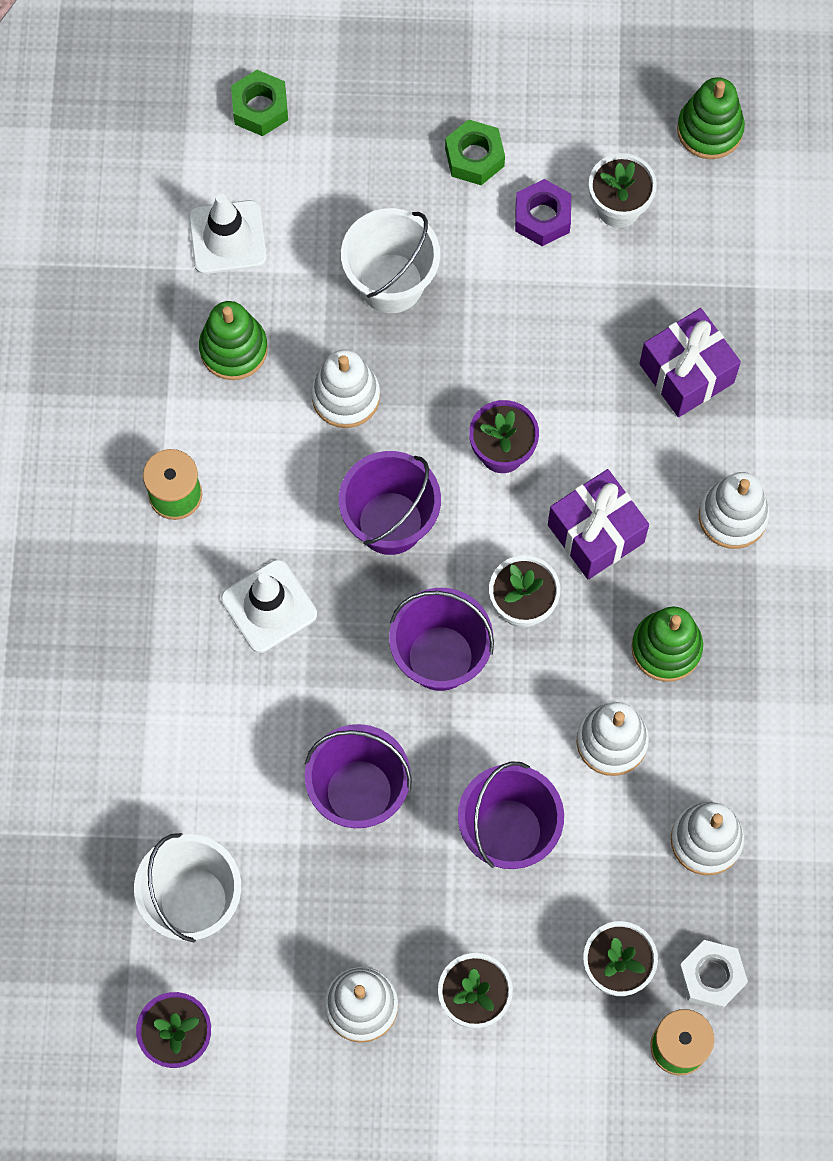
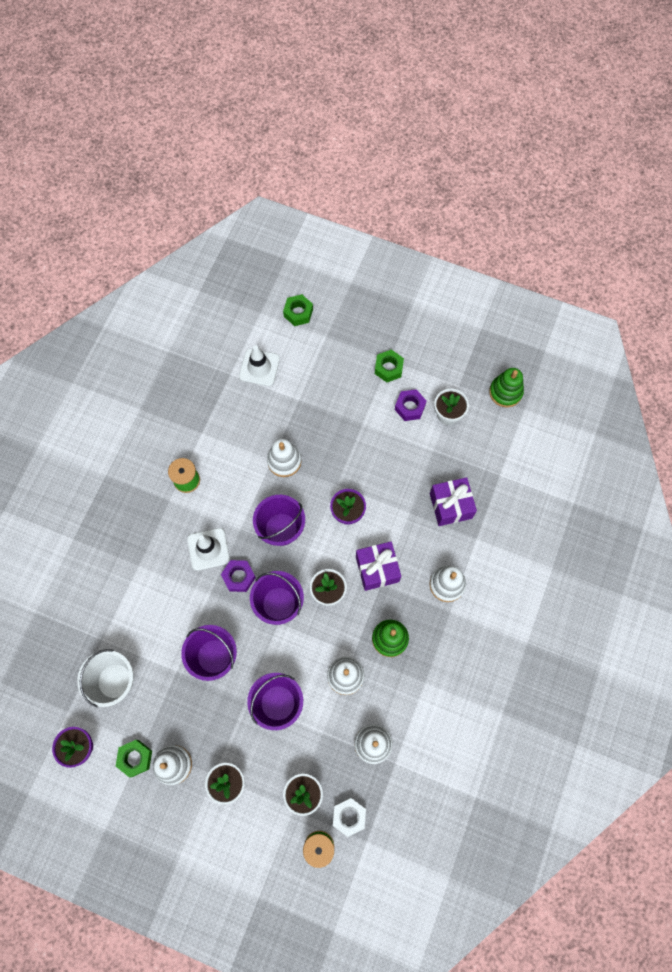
camera: 20 degrees right, 0 degrees up
(233, 349) = (241, 420): green stacking toy -> none
(288, 1019) = (135, 758): none -> green nut
(346, 636) = (239, 577): none -> purple nut
(391, 283) = (326, 414): white bucket -> none

